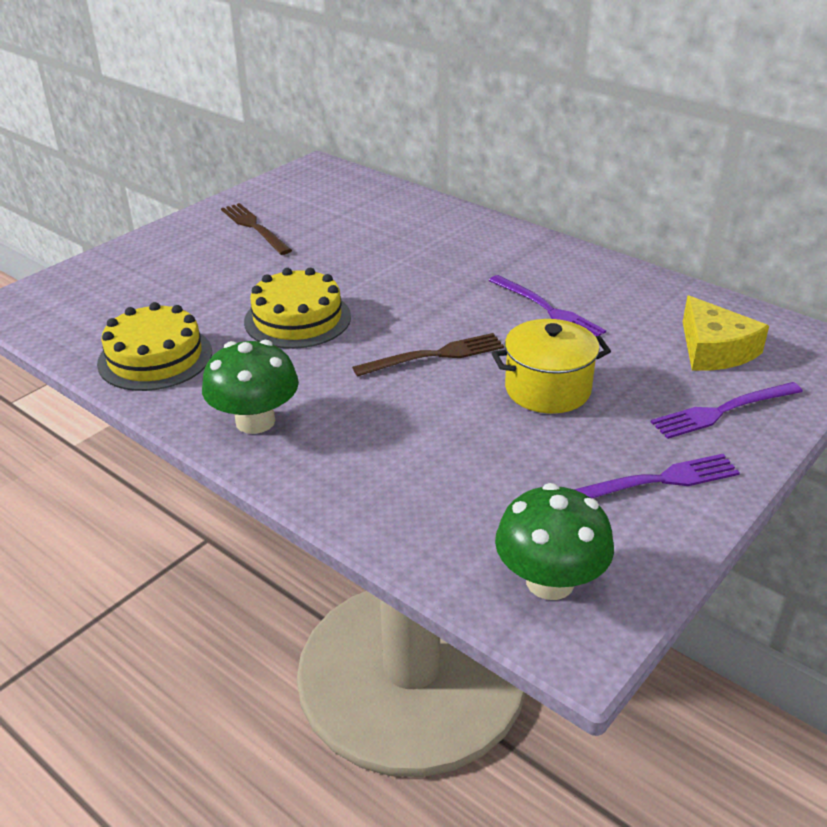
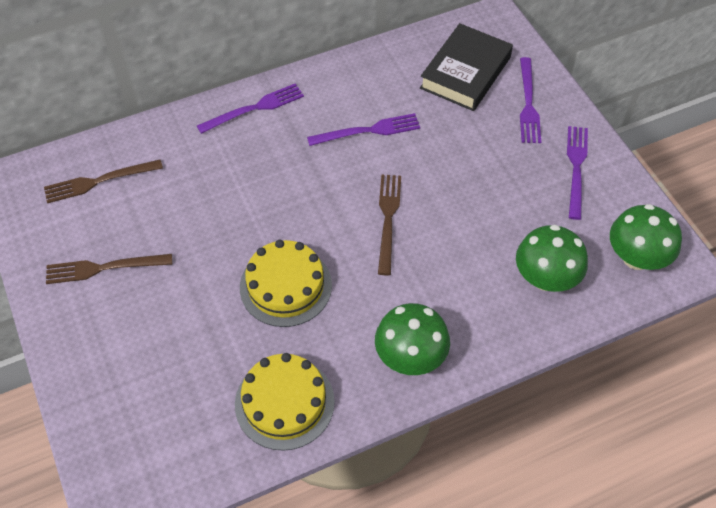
camera: 65 degrees left, 20 degrees up
(346, 198) = (99, 181): none -> brown fork
(443, 499) = (545, 278): none -> green mushroom
(507, 240) = (254, 108): none -> purple fork
(547, 389) = (462, 175): yellow pot -> none
(714, 350) = (465, 73): yellow cheese -> black book

